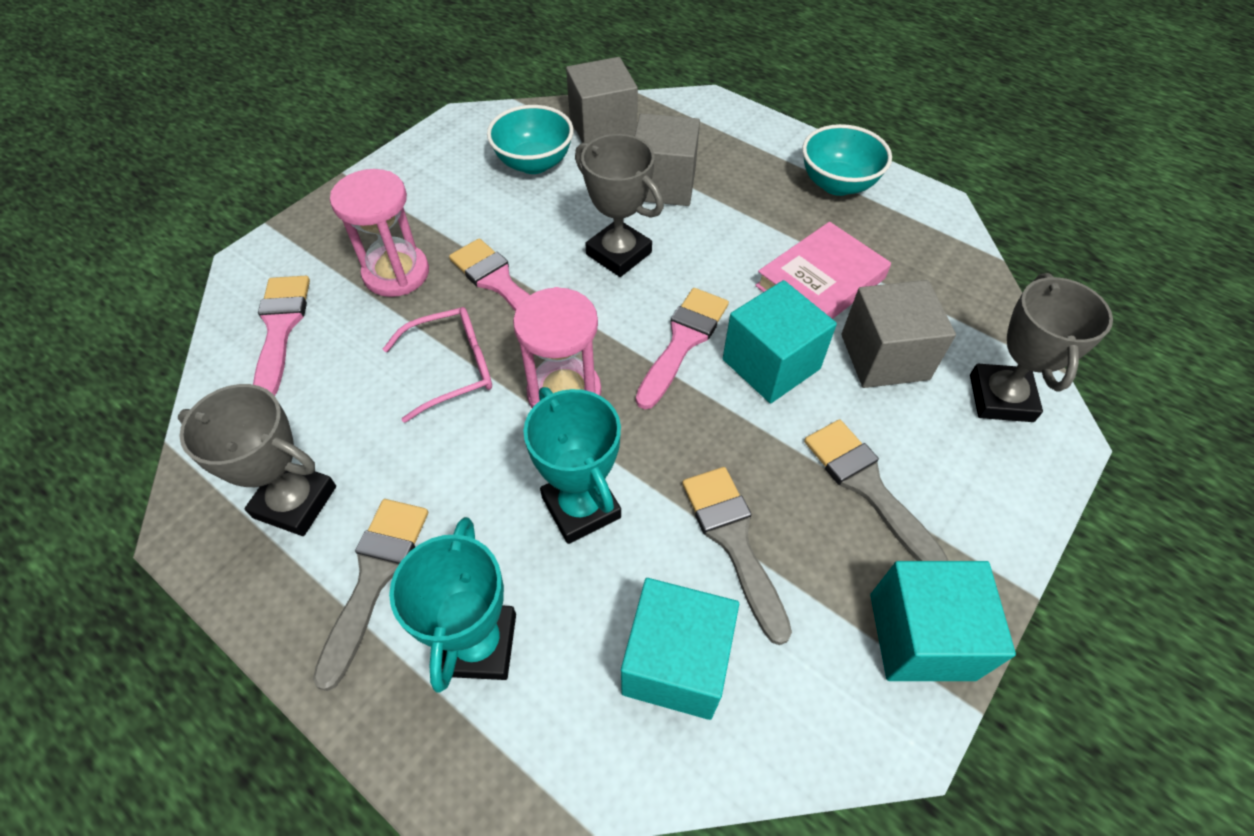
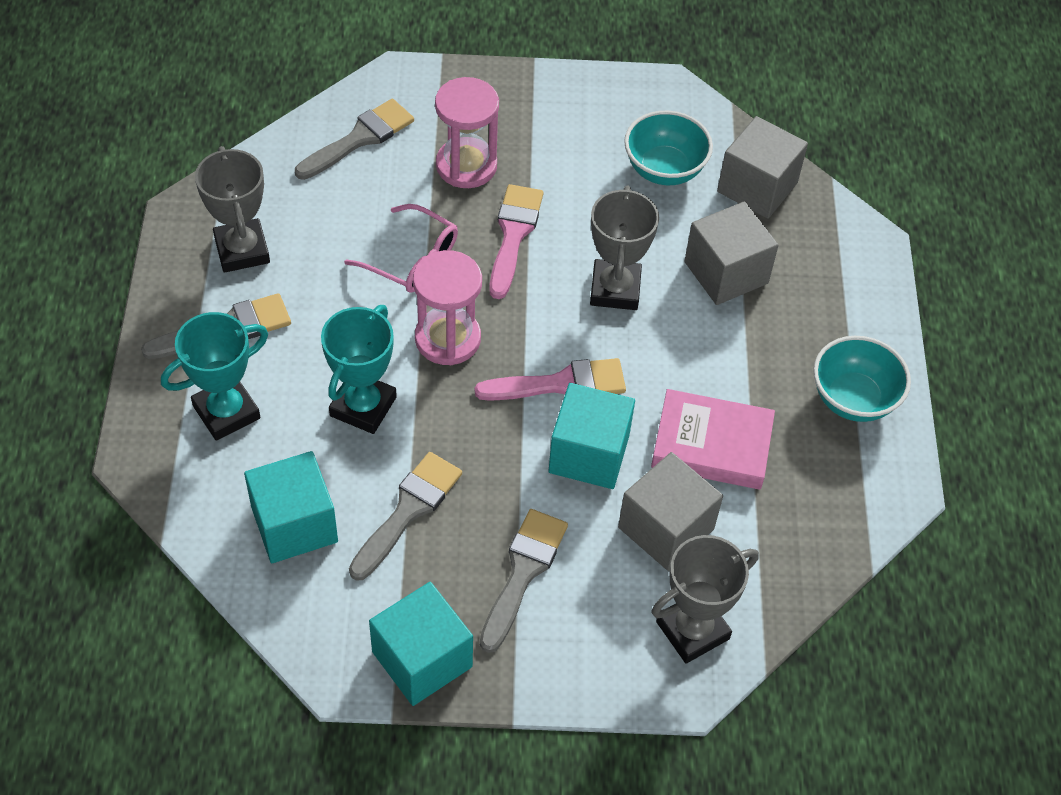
camera: 50 degrees right, 0 degrees up
(280, 328) = (360, 138): pink brush -> grey brush

